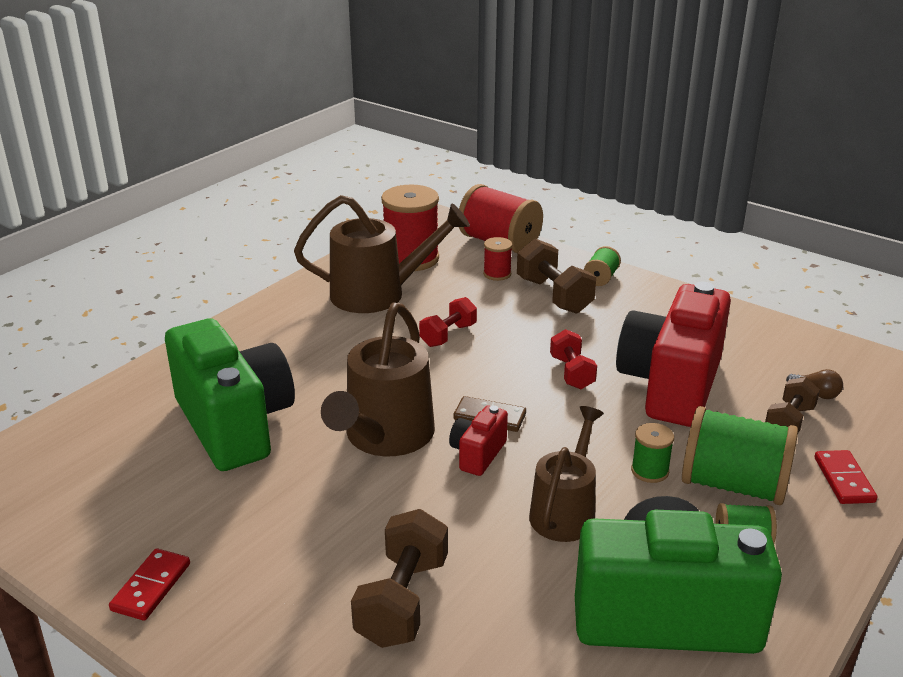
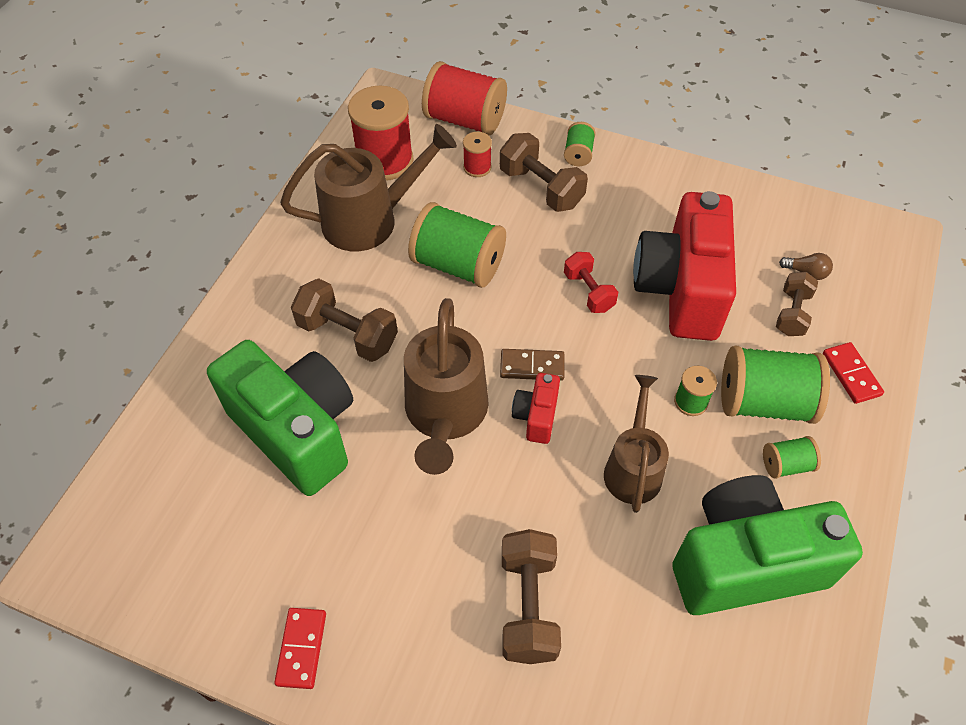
camera: 15 degrees left, 25 degrees up
(318, 366) = (347, 334): none -> brown dumbbell
(448, 335) = (458, 265): red dumbbell -> green spool

